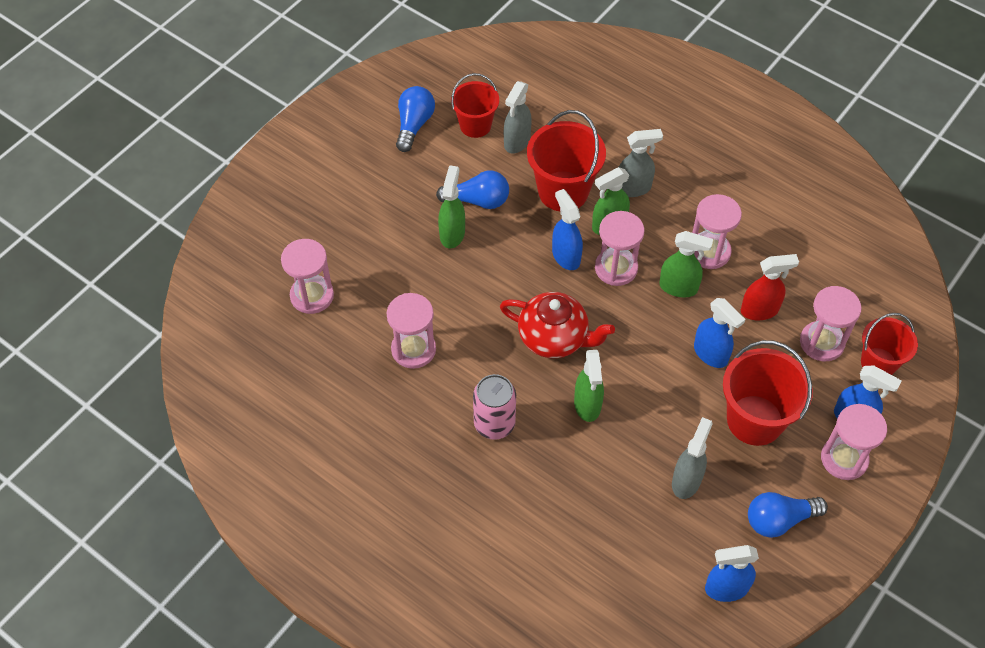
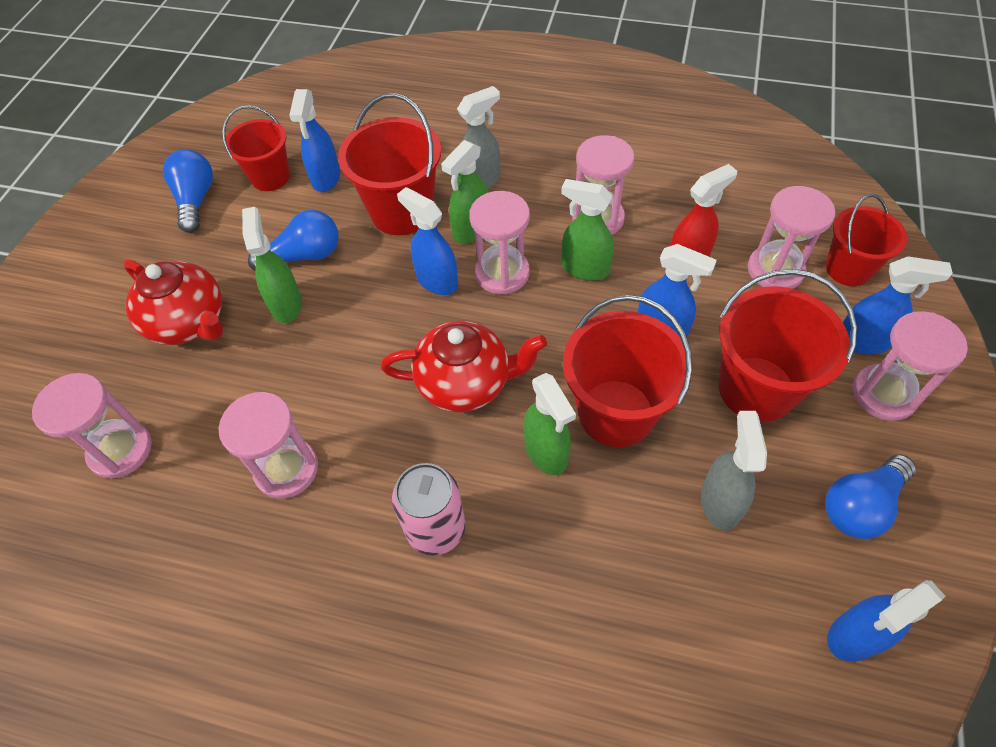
camera: 20 degrees left, 0 degrees up
(381, 222) = (189, 322): none -> red teapot
(517, 142) = (326, 178): grey spray bottle -> blue spray bottle
(647, 398) = (616, 413): none -> red bucket
(678, 287) = (584, 268): green spray bottle -> green spray bottle turned 150 degrees counterclockwise

